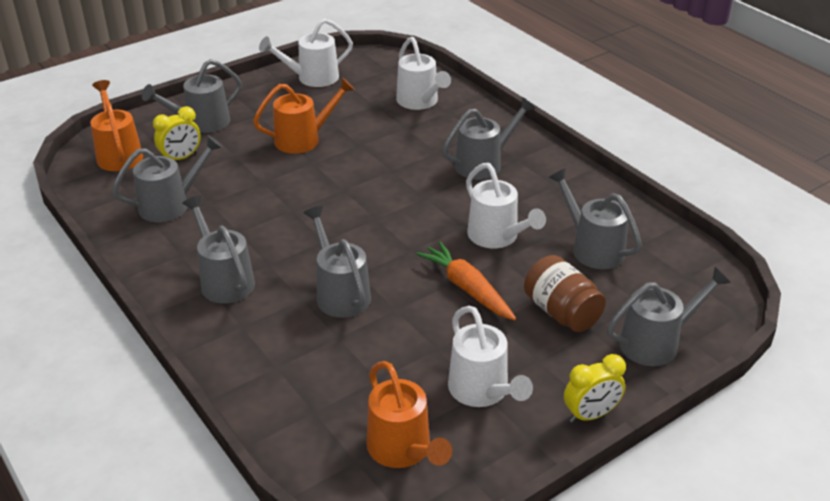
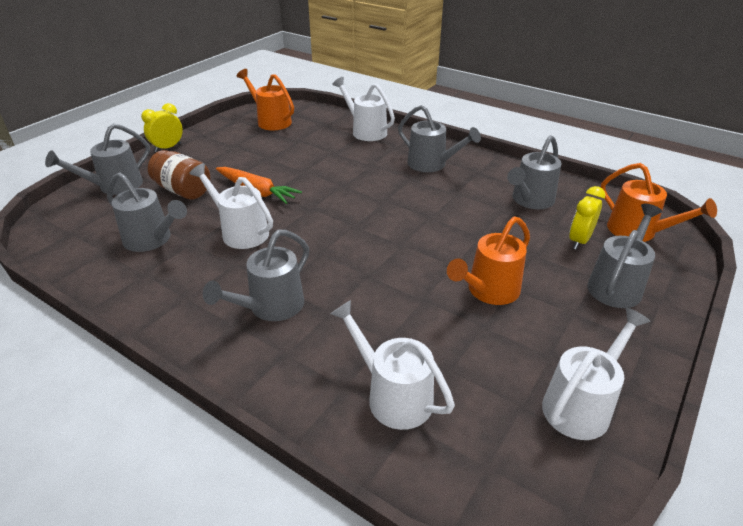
camera: 160 degrees right, 0 degrees up
(339, 293) = (348, 172): grey watering can -> none
(483, 392) = (233, 146): white watering can -> white watering can (365, 131)

